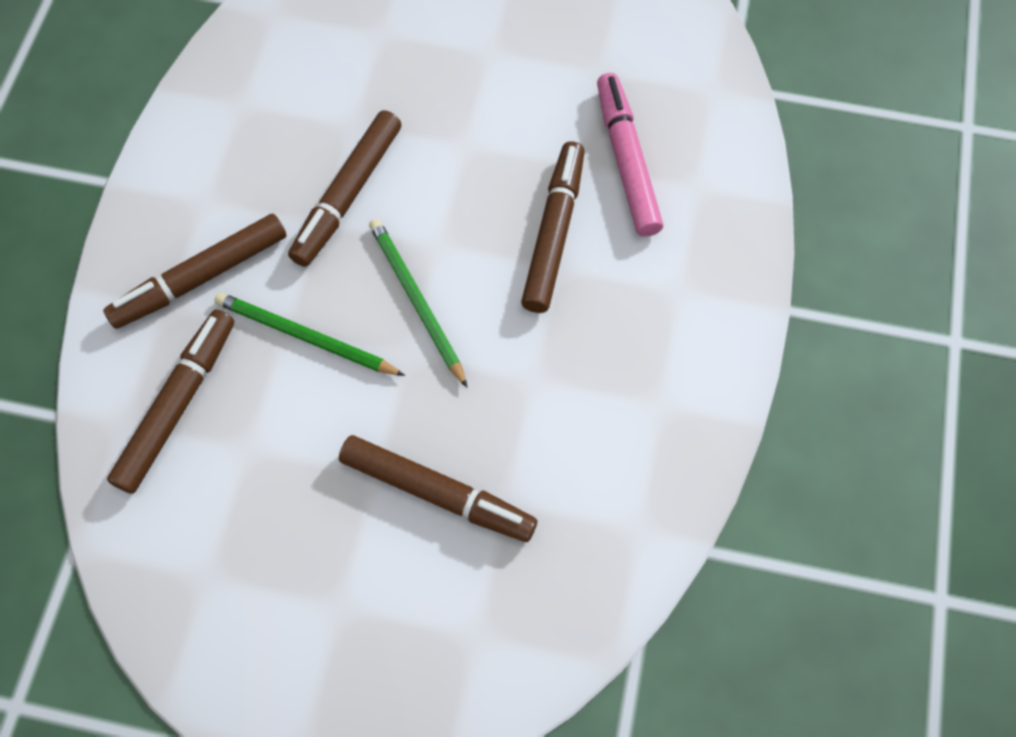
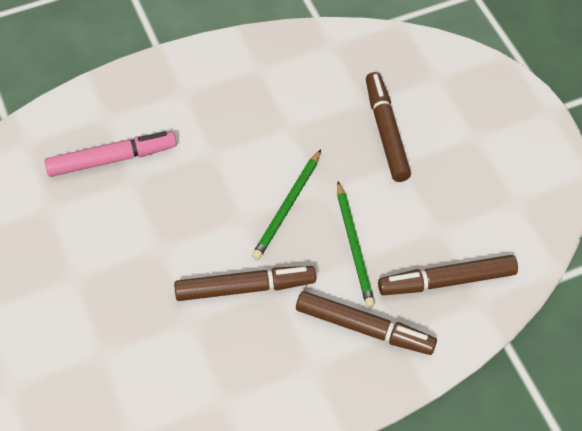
camera: 125 degrees left, 10 degrees down
(553, 233) = (190, 167): brown marker -> none
(626, 161) = (112, 159): pink marker -> pink marker turned 150 degrees counterclockwise

